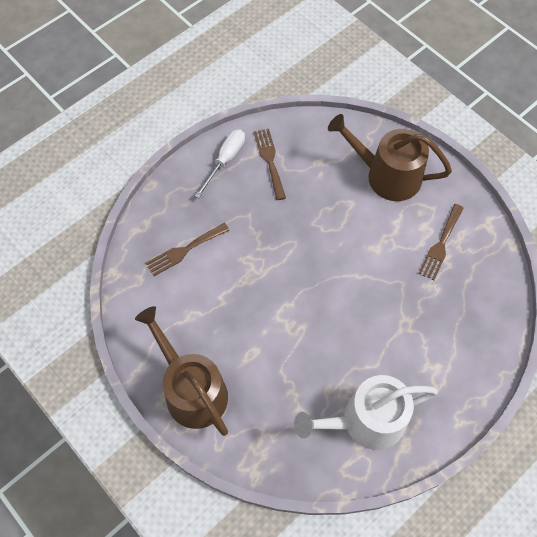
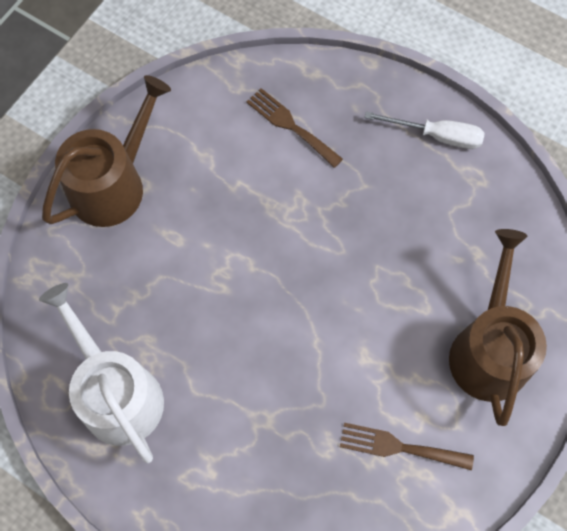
camera: 75 degrees right, 5 degrees up
(269, 160) = (456, 189): brown fork -> none

